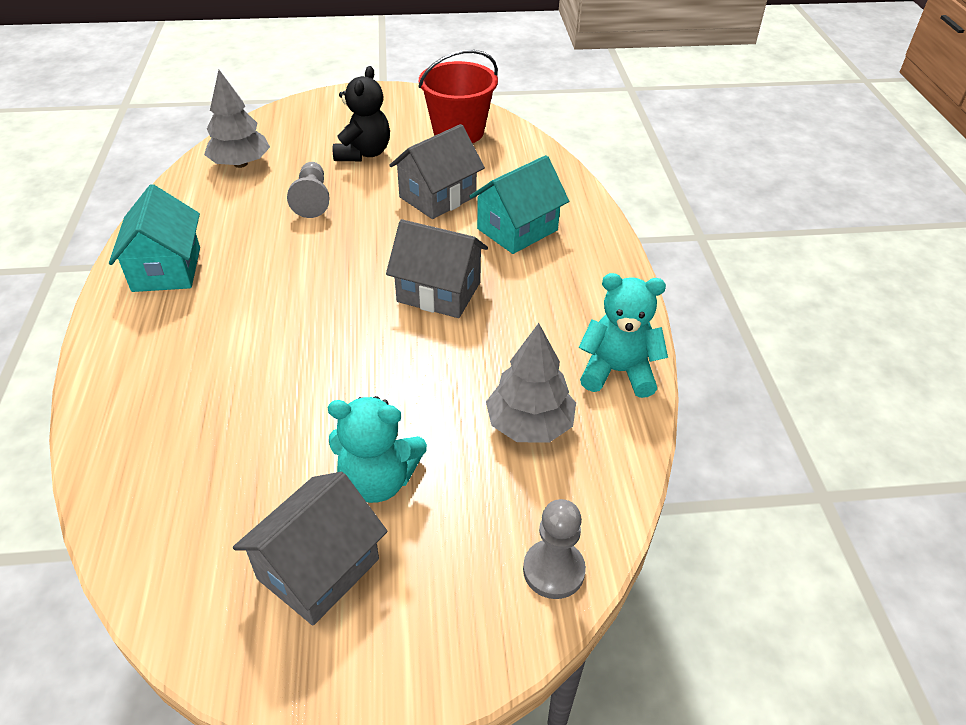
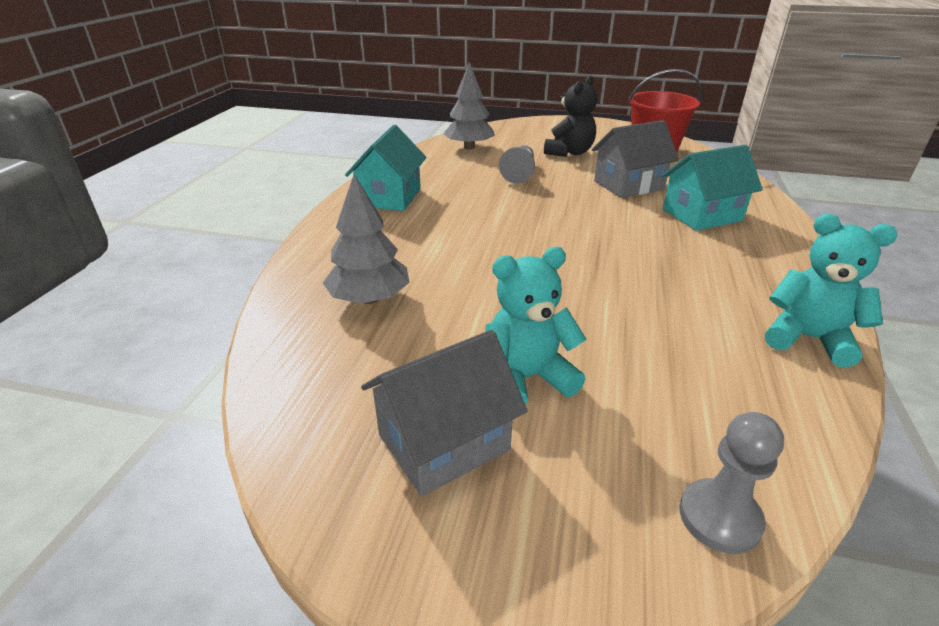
camera: 20 degrees right, 10 degrees down
(378, 480) = (527, 378): turquoise teddy bear -> turquoise teddy bear turned 135 degrees clockwise
(439, 292) = (618, 246): grey house -> none
(529, 425) = (701, 365): grey tree -> grey tree (369, 299)

